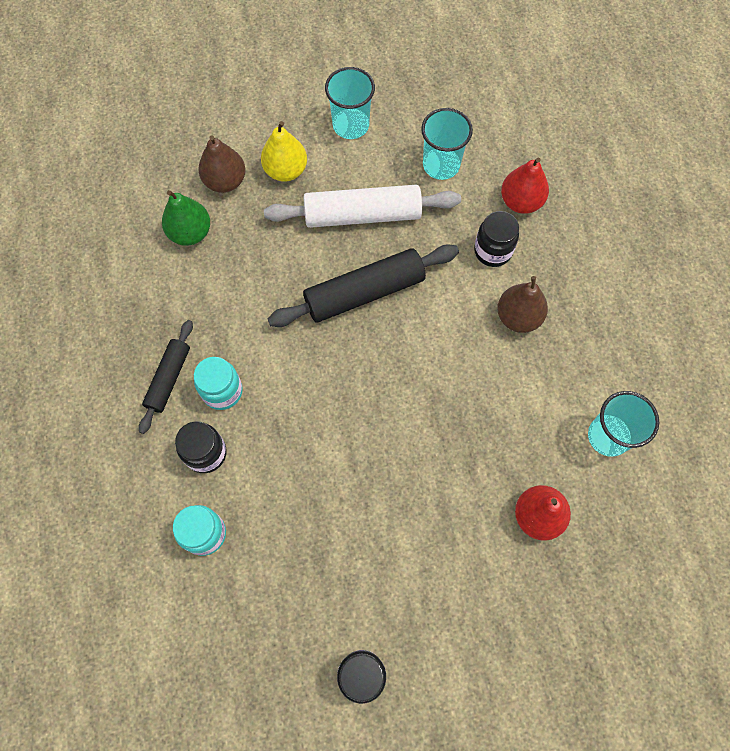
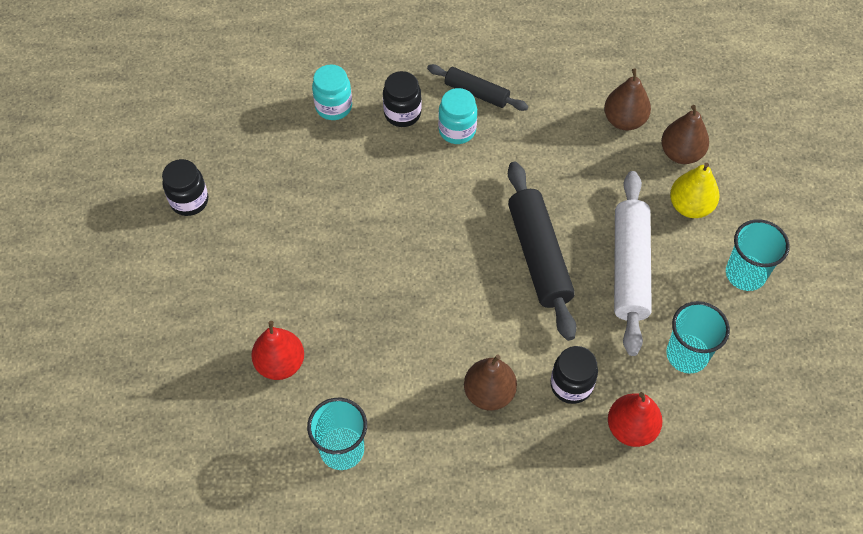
camera: 100 degrees right, 10 degrees down
(190, 233) = (624, 120): green pear -> brown pear

